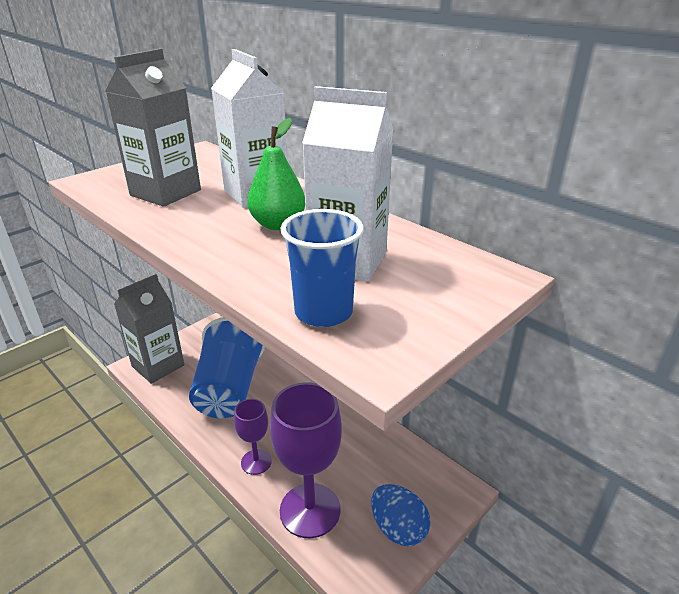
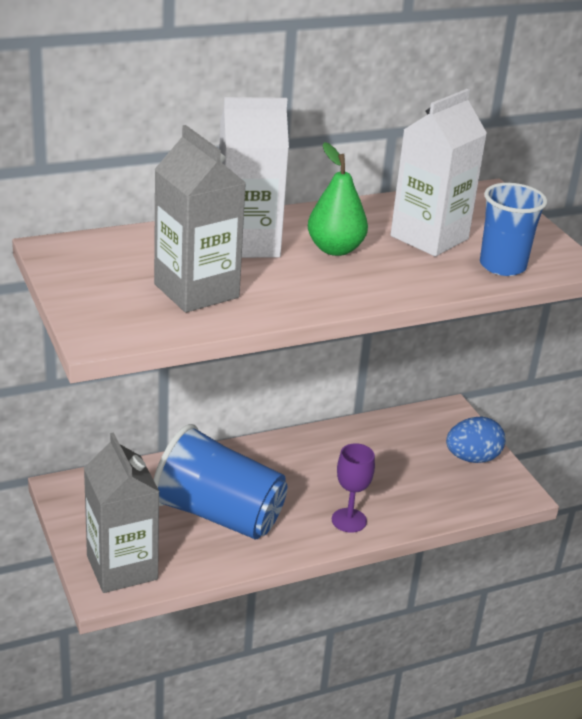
camera: 70 degrees left, 0 degrees up
(310, 510) = (428, 501): purple goblet -> none

